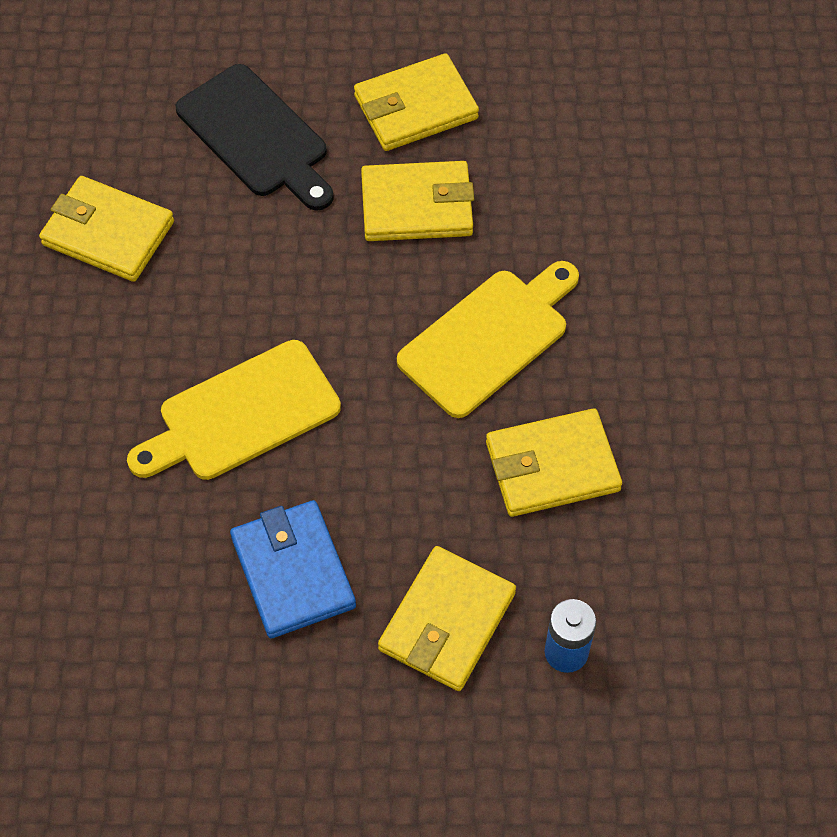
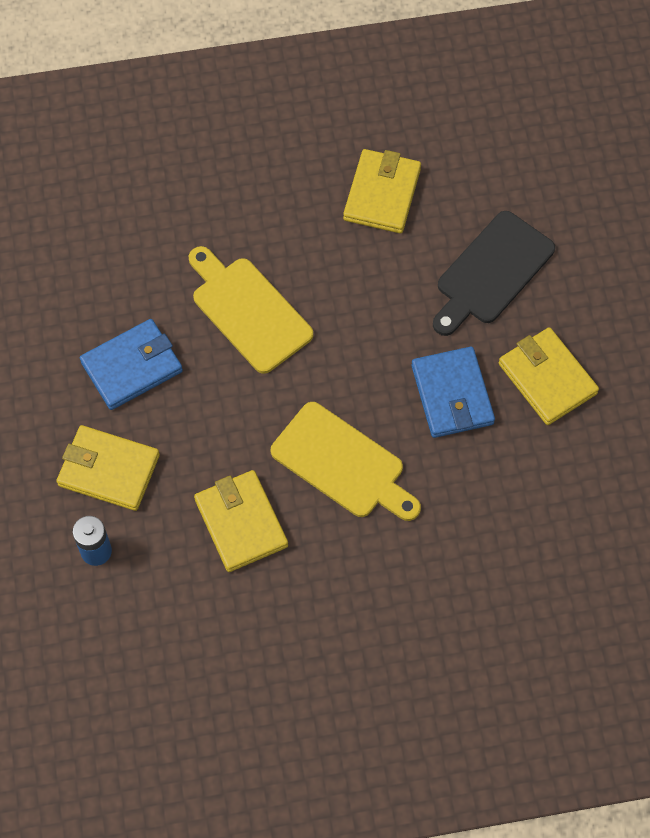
camera: 80 degrees right, 5 degrees up
(417, 206) = (452, 395): yellow wallet -> blue wallet

